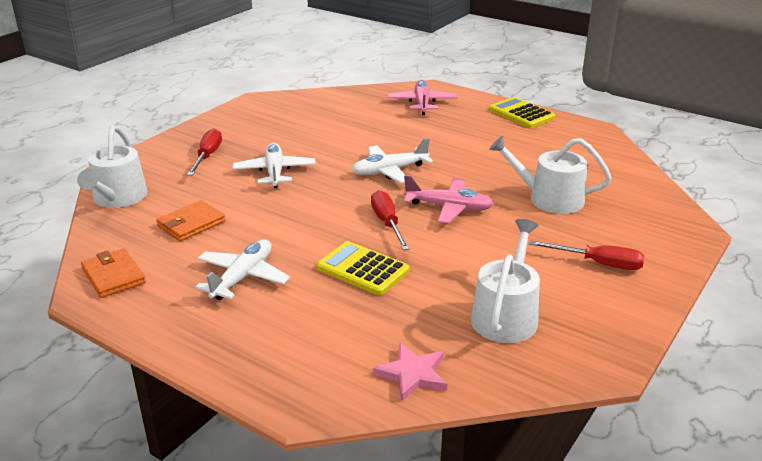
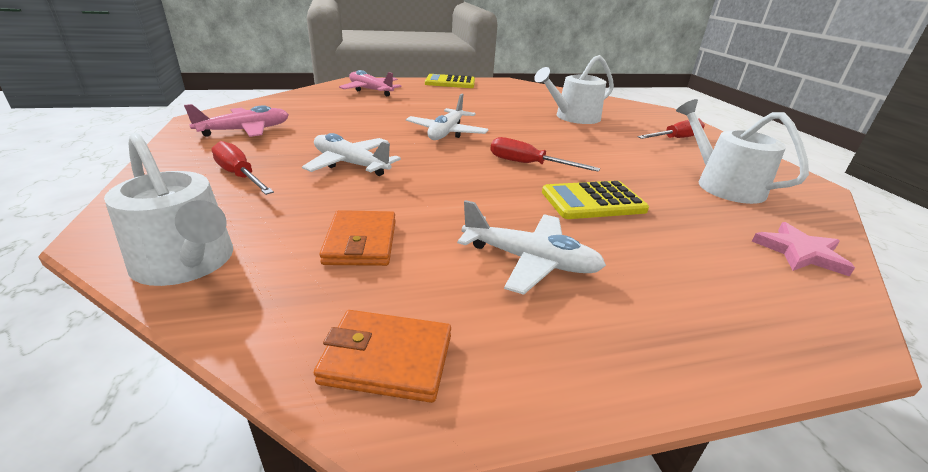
camera: 50 degrees left, 0 degrees up
(243, 277) = (530, 261): white plane -> white plane turned 135 degrees clockwise
(449, 207) = (538, 140): pink plane -> pink plane (245, 130)

